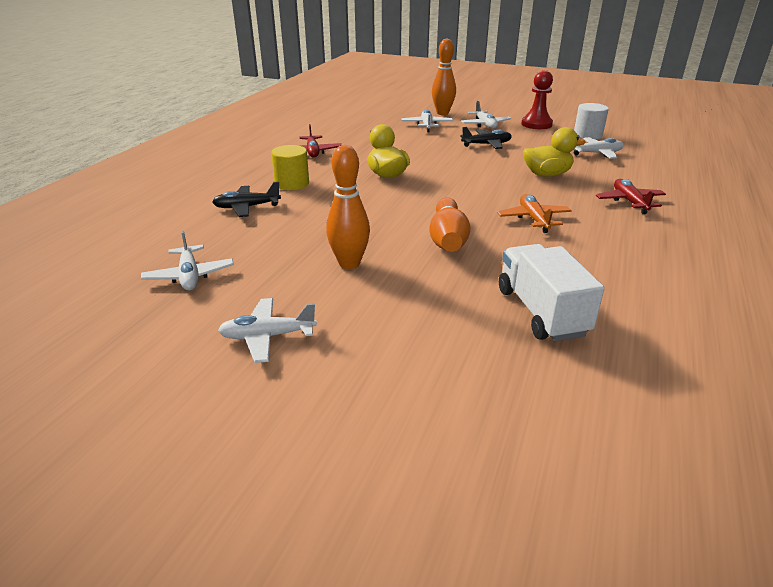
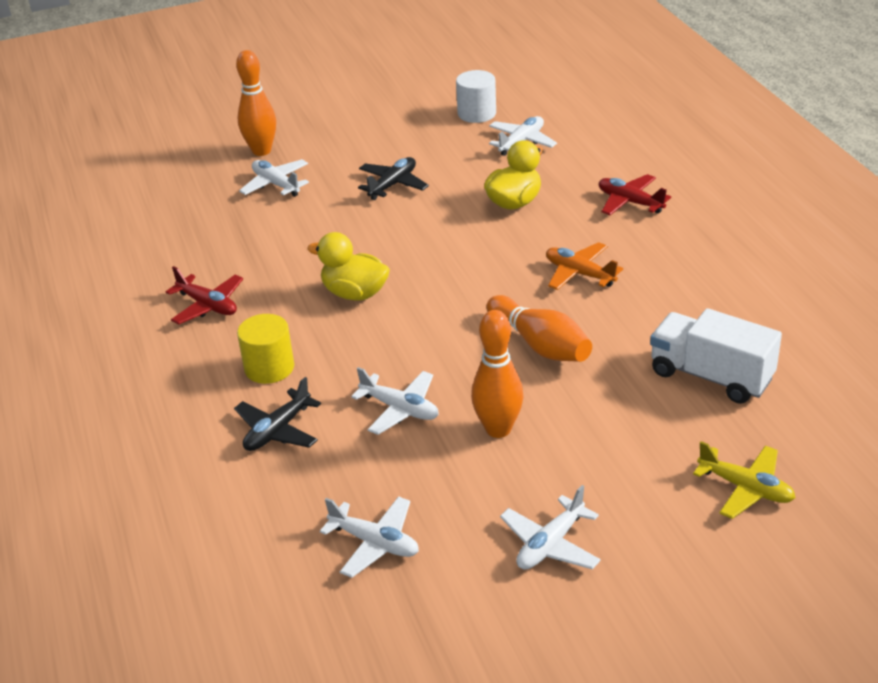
camera: 40 degrees left, 5 degrees up
(453, 393) = (746, 488): none -> yellow plane
(485, 125) = (344, 149): white plane -> white plane (400, 409)
(536, 124) = (400, 120): red pawn -> none

